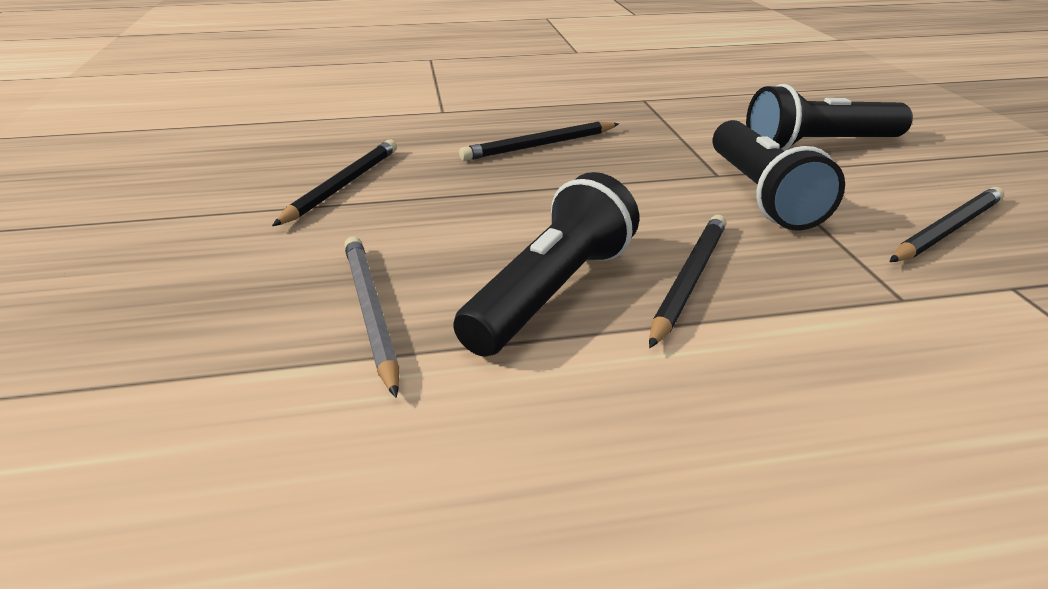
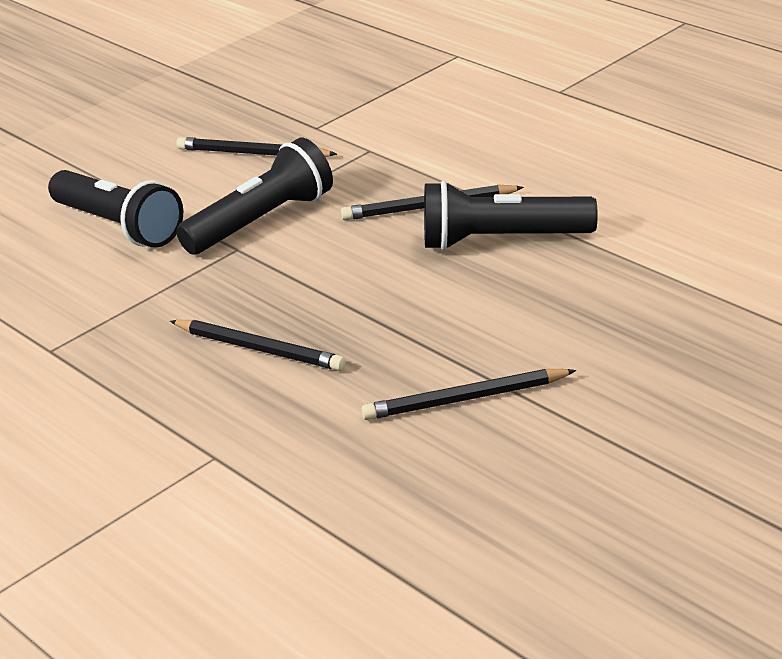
camera: 120 degrees left, 0 degrees up
(371, 312) = (603, 283): grey pencil -> none

